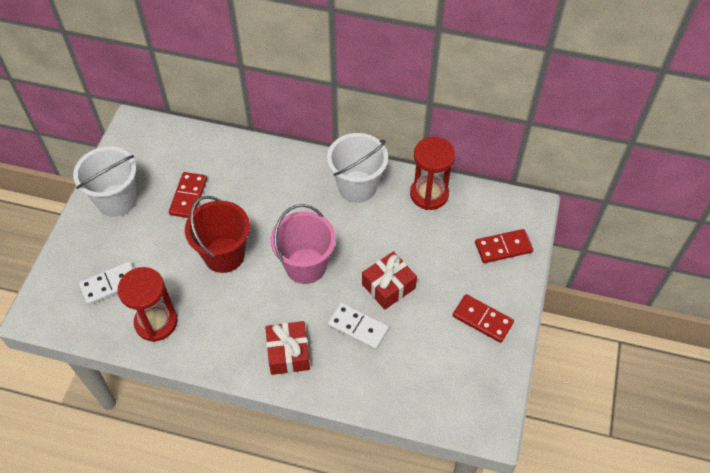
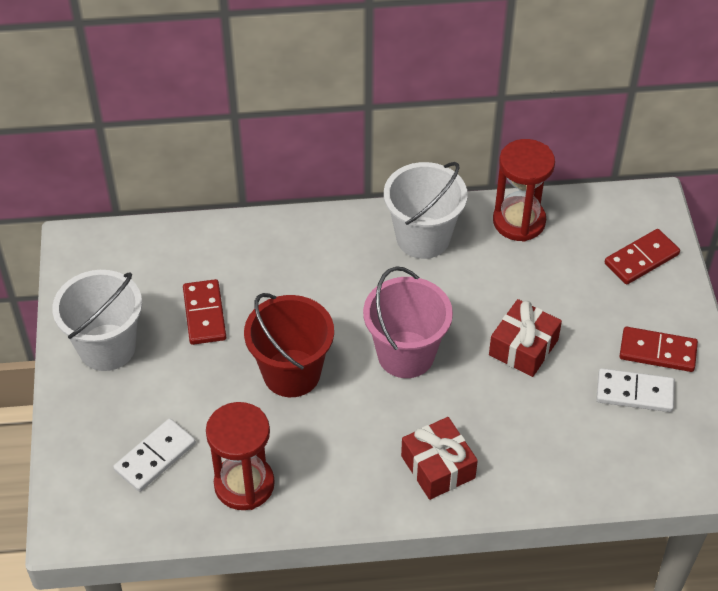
camera: 20 degrees left, 5 degrees down
(358, 327) = (510, 408): white domino -> white domino (635, 392)

